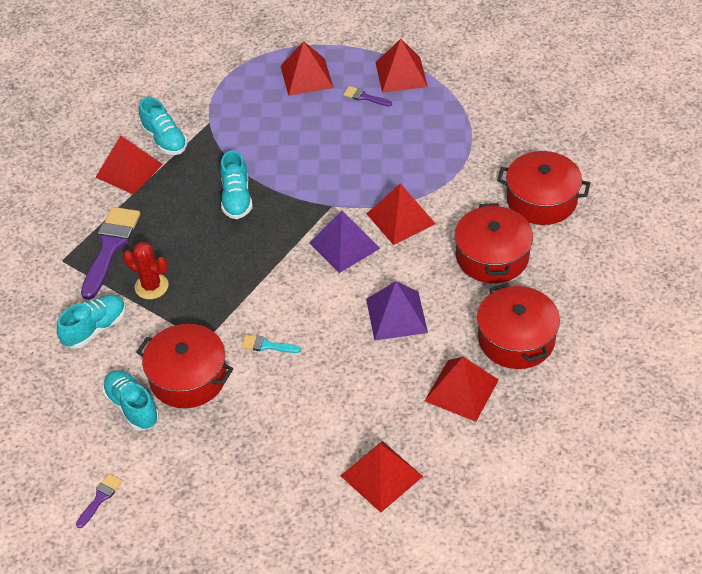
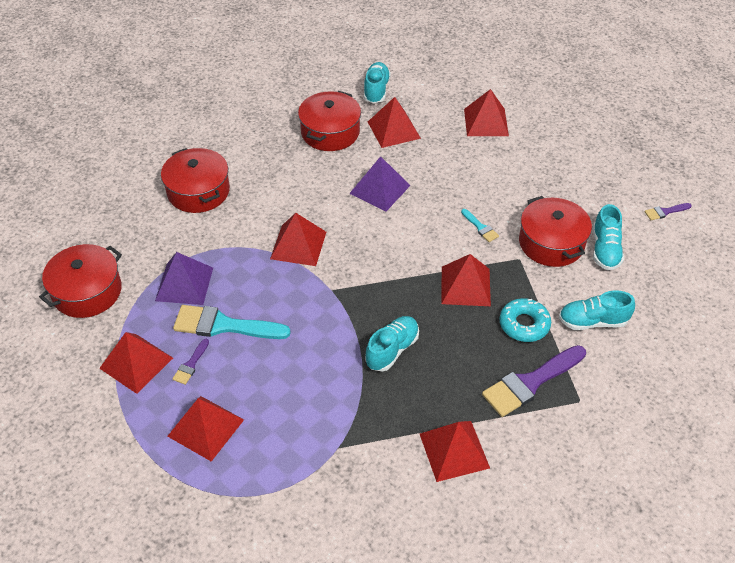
camera: 140 degrees left, 0 degrees up
(151, 286) = (524, 324): red cactus -> turquoise donut
(165, 140) = (394, 460): turquoise shoe -> turquoise shoe (376, 90)
(228, 283) = (465, 286): none -> red pyramid
(344, 245) = (357, 255): purple pyramid -> purple pyramid (184, 284)
(364, 97) = (191, 364): purple brush -> purple brush turned 45 degrees clockwise
(376, 131) = (224, 325): none -> turquoise brush
(492, 256) = (278, 181): red pot -> red pot (87, 291)

